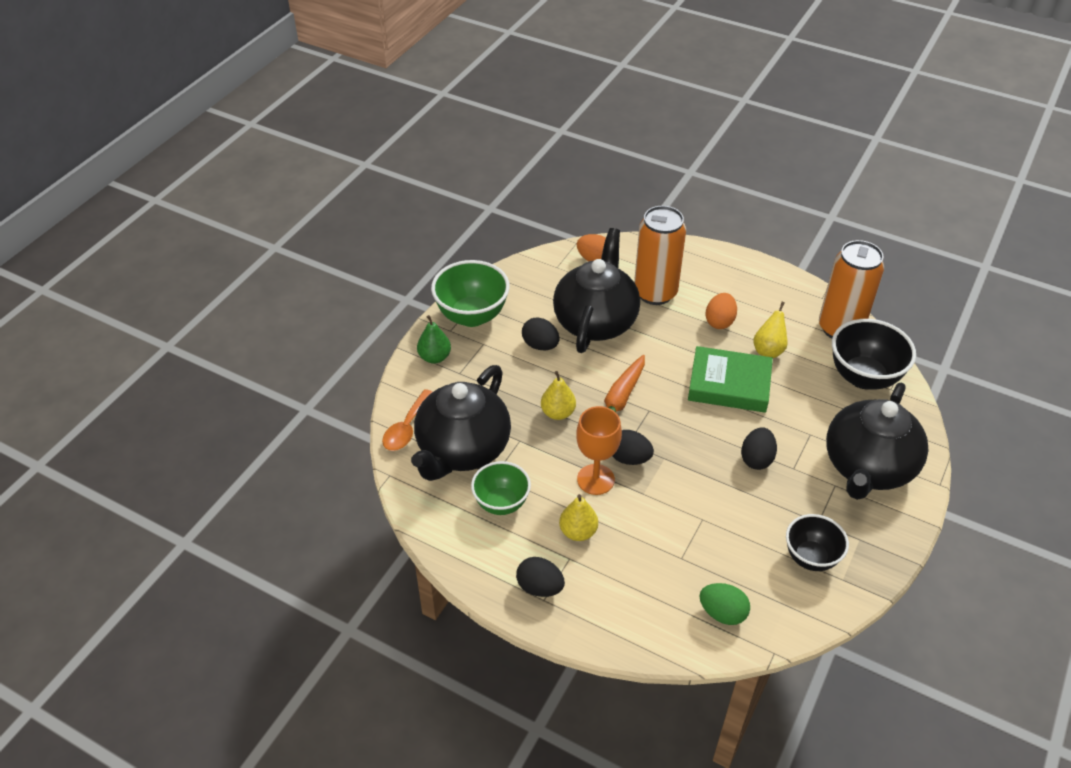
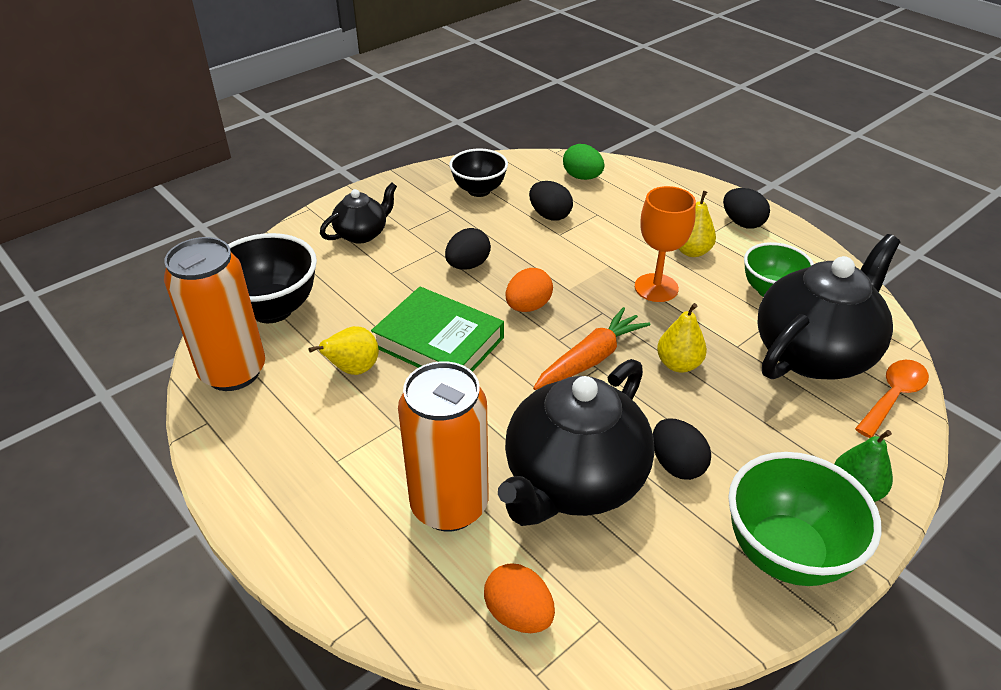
camera: 160 degrees left, 5 degrees down
(629, 458) = (608, 297): black egg -> black egg (550, 215)
(719, 321) = (385, 427): orange egg -> orange egg (528, 306)
(867, 467) = (362, 234): black teapot -> black teapot, size x0.51

